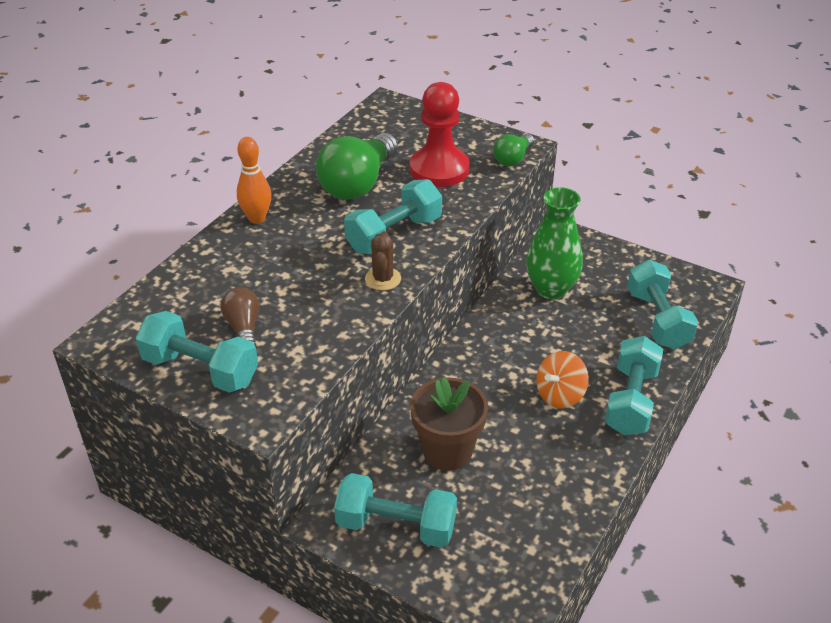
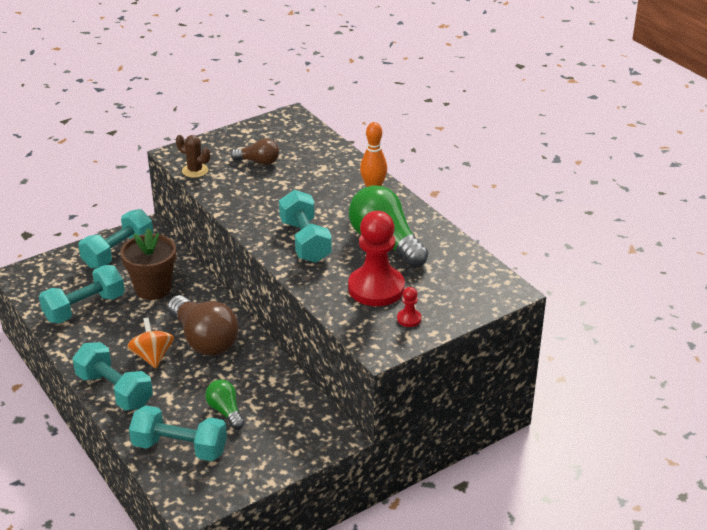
camera: 115 degrees right, 5 degrees down
(200, 370) = (235, 142): turquoise dumbbell -> turquoise dumbbell (84, 308)
(383, 279) = (259, 223): brown cactus -> brown cactus (195, 170)
(469, 141) = (409, 319): none -> red pawn
(503, 366) = (204, 340): none -> brown light bulb
(513, 159) = (363, 335): green light bulb -> green light bulb (225, 411)
(551, 289) = (266, 399): green vase -> none

